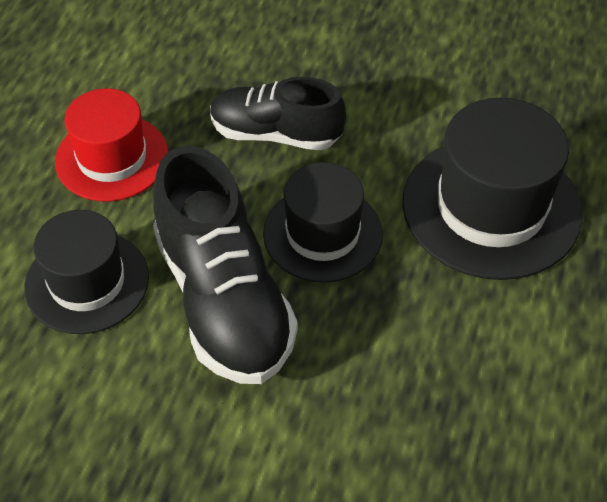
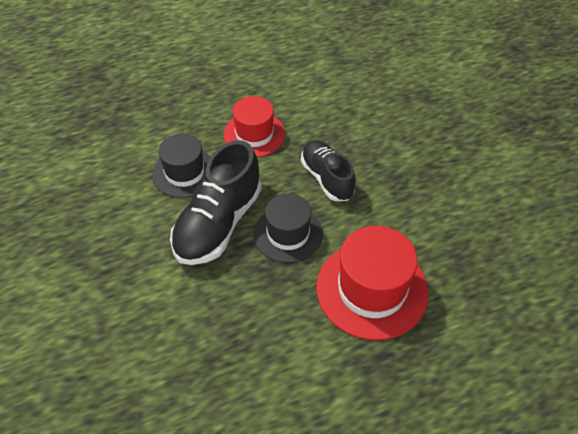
camera: 50 degrees right, 0 degrees up
(491, 207) = (372, 289): black hat -> red hat

